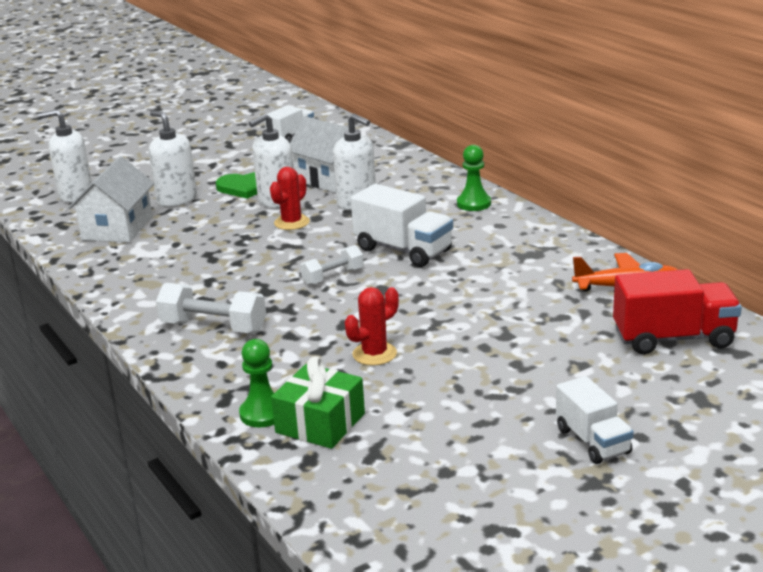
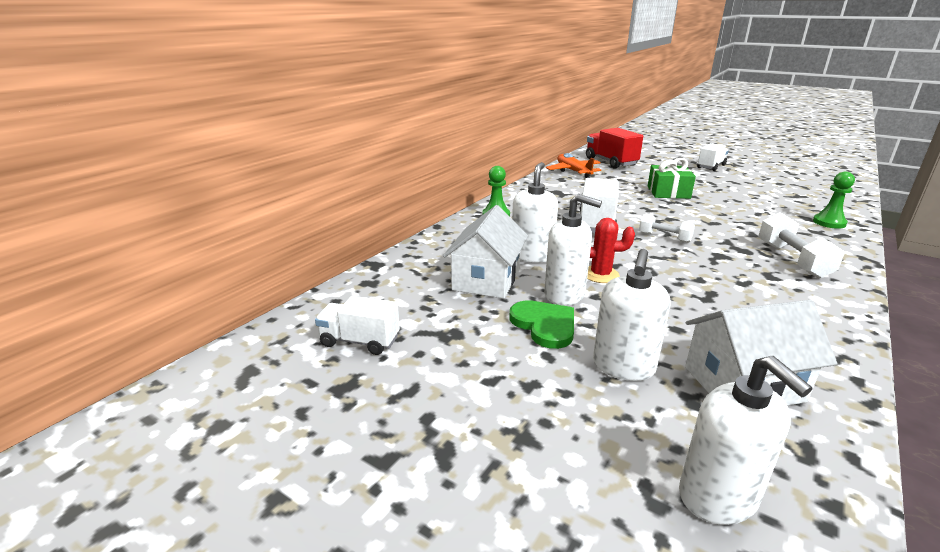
camera: 115 degrees left, 0 degrees up
(320, 423) = (805, 209): green gift -> green gift (668, 192)
(374, 354) = (727, 209): red cactus -> none

